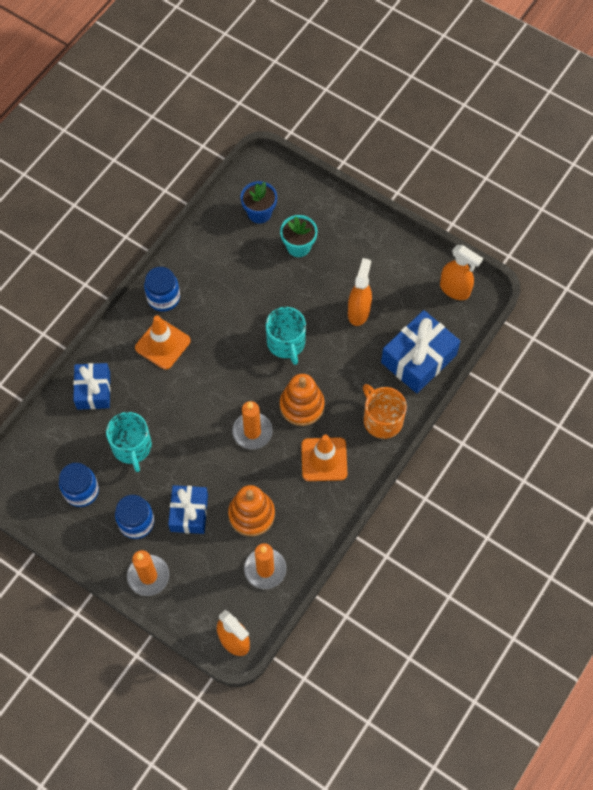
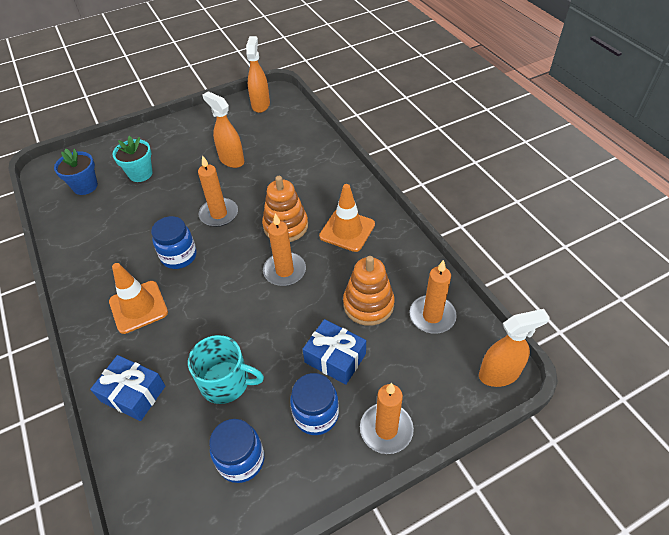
camera: 60 degrees left, 15 degrees down
(163, 298) = (92, 286): blue jar -> blue jar (179, 256)
(286, 343) = (219, 214): turquoise mug -> orange candle
(382, 419) = (336, 181): orange mug -> none
(418, 359) = (300, 142): blue gift -> none
(455, 290) = (260, 105): orange spray bottle -> orange spray bottle turned 60 degrees counterclockwise

